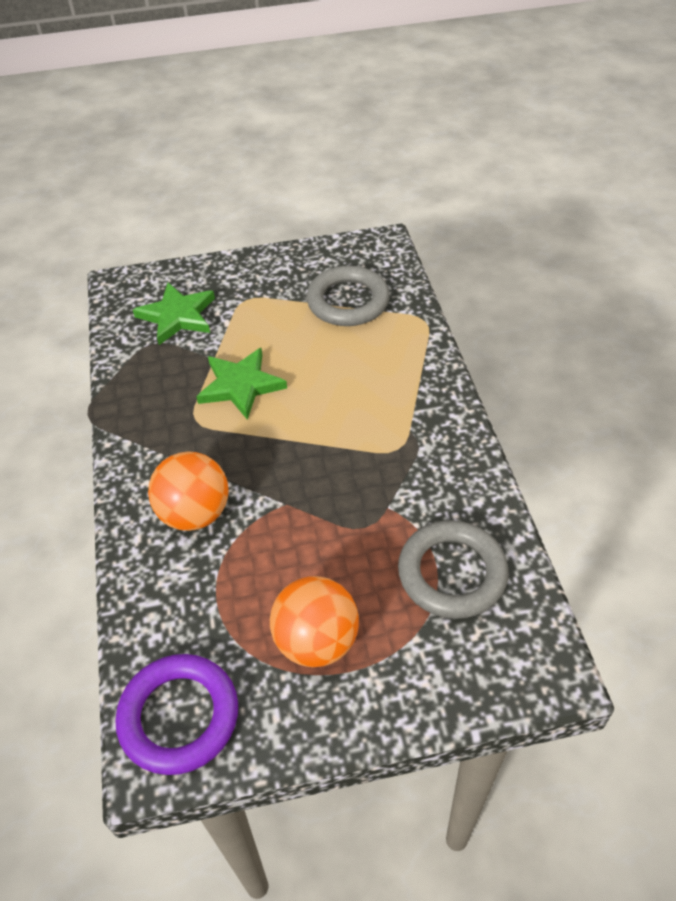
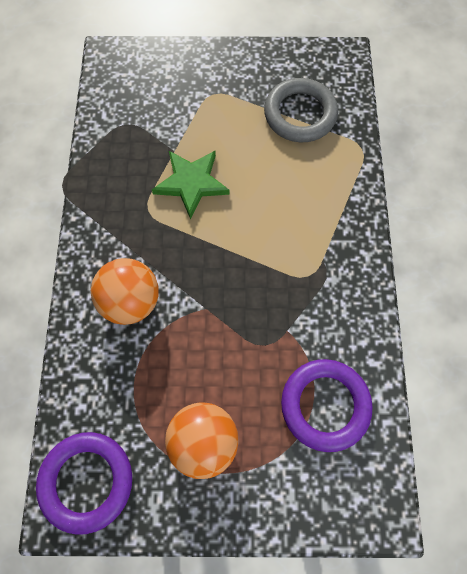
camera: 10 degrees right, 20 degrees up
(177, 316) = (152, 99): green star -> none
(452, 573) = (325, 405): grey ring -> purple ring

